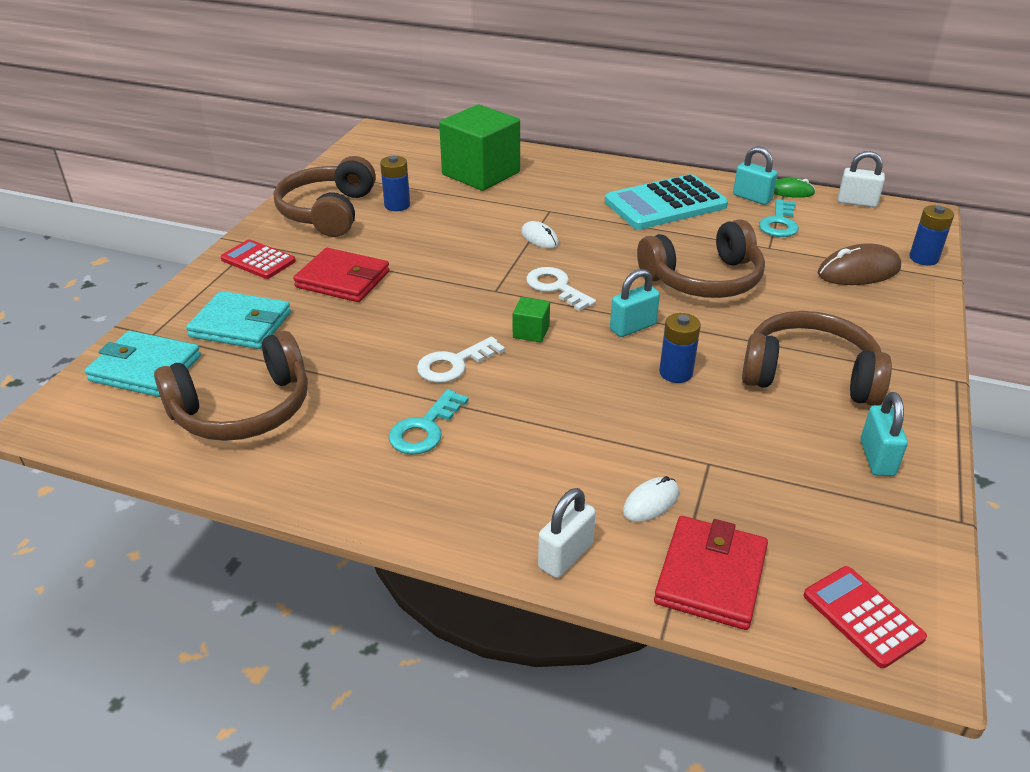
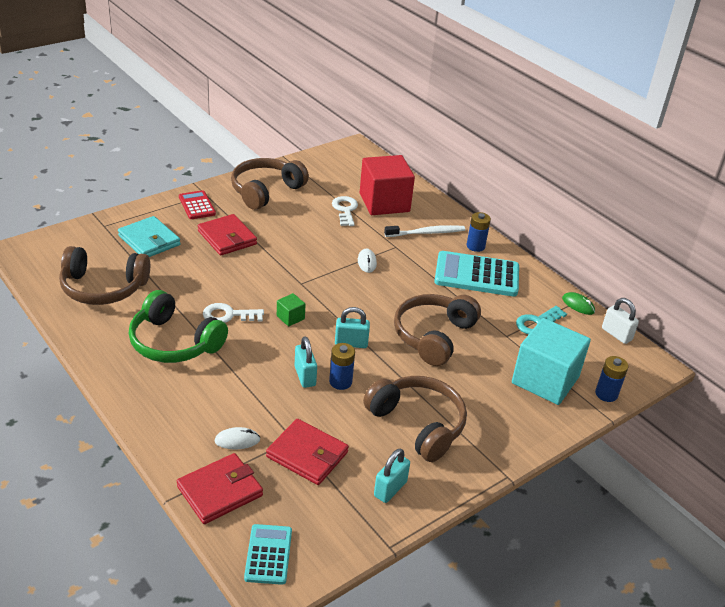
camera: 30 degrees right, 0 degrees up
(145, 368) = (83, 243): turquoise wallet -> none
(397, 205) = (309, 203): blue battery -> blue battery (475, 246)
(425, 429) = (174, 342): turquoise key -> green headphones
(481, 173) = (384, 202): green cube -> red cube
(556, 287) = (337, 298): white key -> white key (345, 210)
(563, 185) = (426, 233): none -> white toothbrush
(565, 556) = (164, 441): white padlock -> none
(704, 280) = (433, 336): brown headphones -> brown headphones turned 105 degrees clockwise
(747, 472) = (307, 455): none -> red wallet
(752, 198) = (543, 297): turquoise padlock -> turquoise padlock (305, 376)
(858, 271) = (545, 380): brown mouse -> turquoise cube
(862, 616) = (268, 554): red calculator -> turquoise calculator

